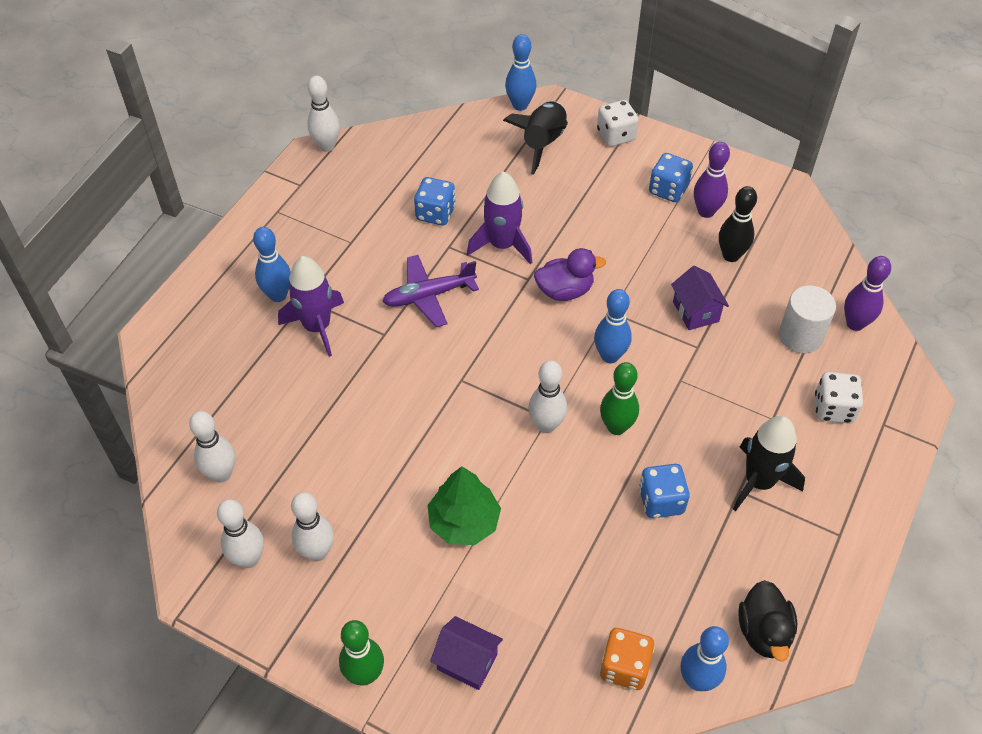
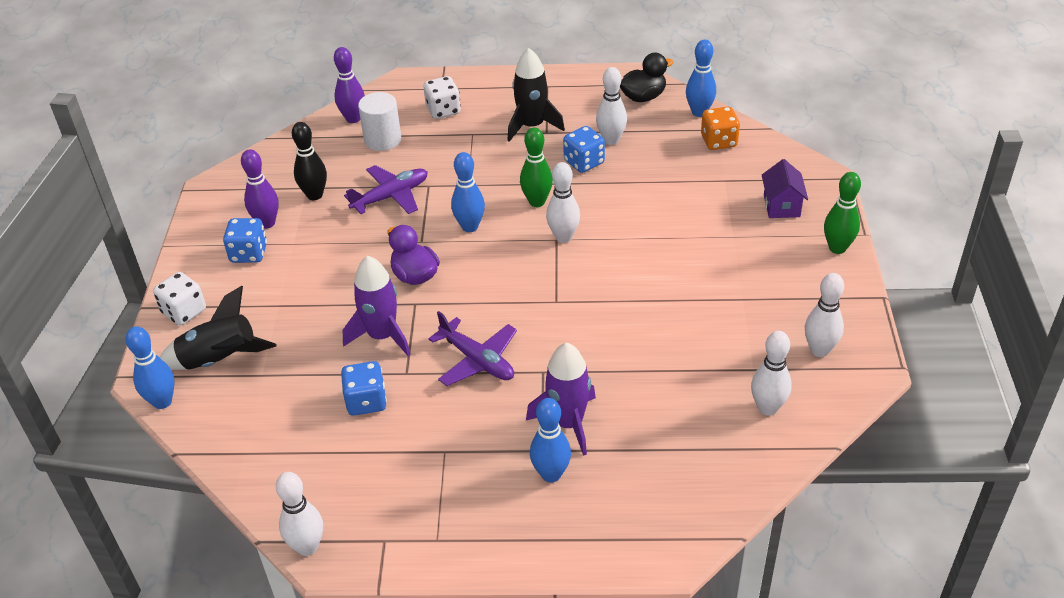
camera: 115 degrees left, 10 degrees down
(317, 552) = (777, 314): white bowling pin -> white bowling pin (611, 140)
(464, 522) = (683, 247): green tree -> none
(695, 311) = (391, 196): purple house -> purple plane

